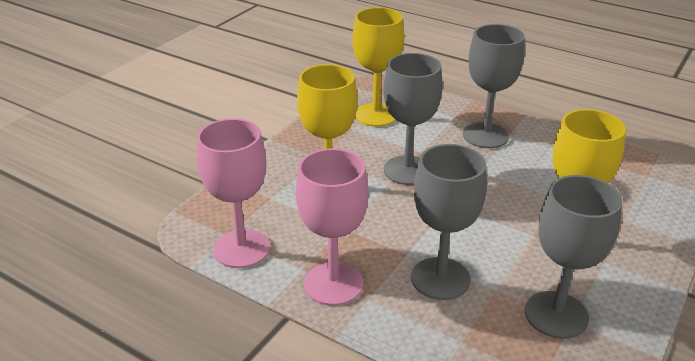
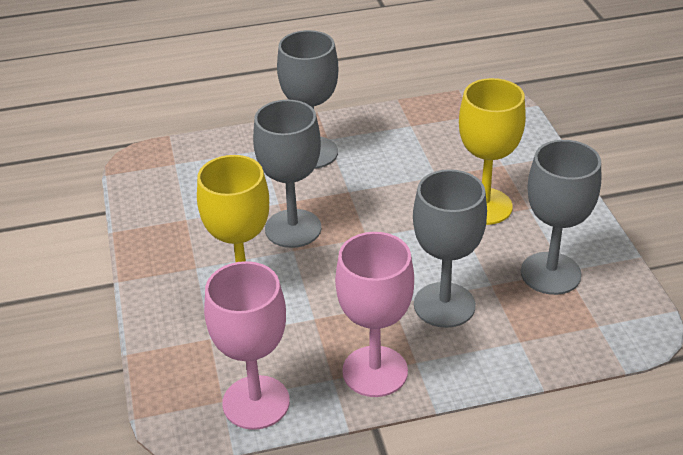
camera: 45 degrees left, 5 degrees up
(376, 115) = (187, 191): yellow goblet -> none

